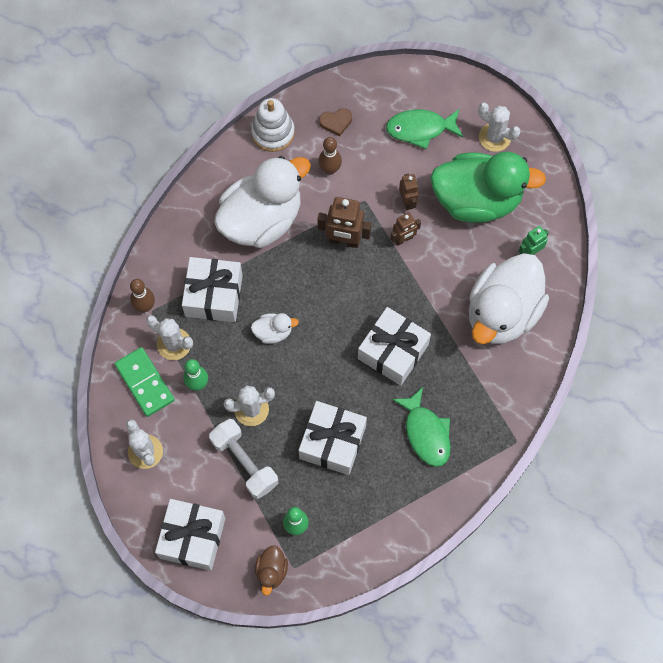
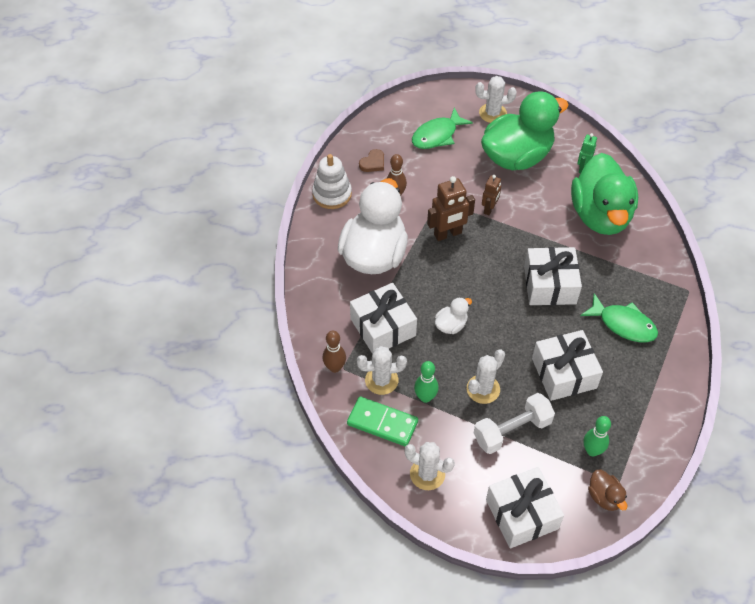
camera: 35 degrees left, 15 degrees down
(244, 462) = (512, 430): white dumbbell -> white dumbbell turned 45 degrees counterclockwise
(407, 201) = (470, 184): brown robot -> none
(502, 313) = (600, 215): white duck -> green duck

